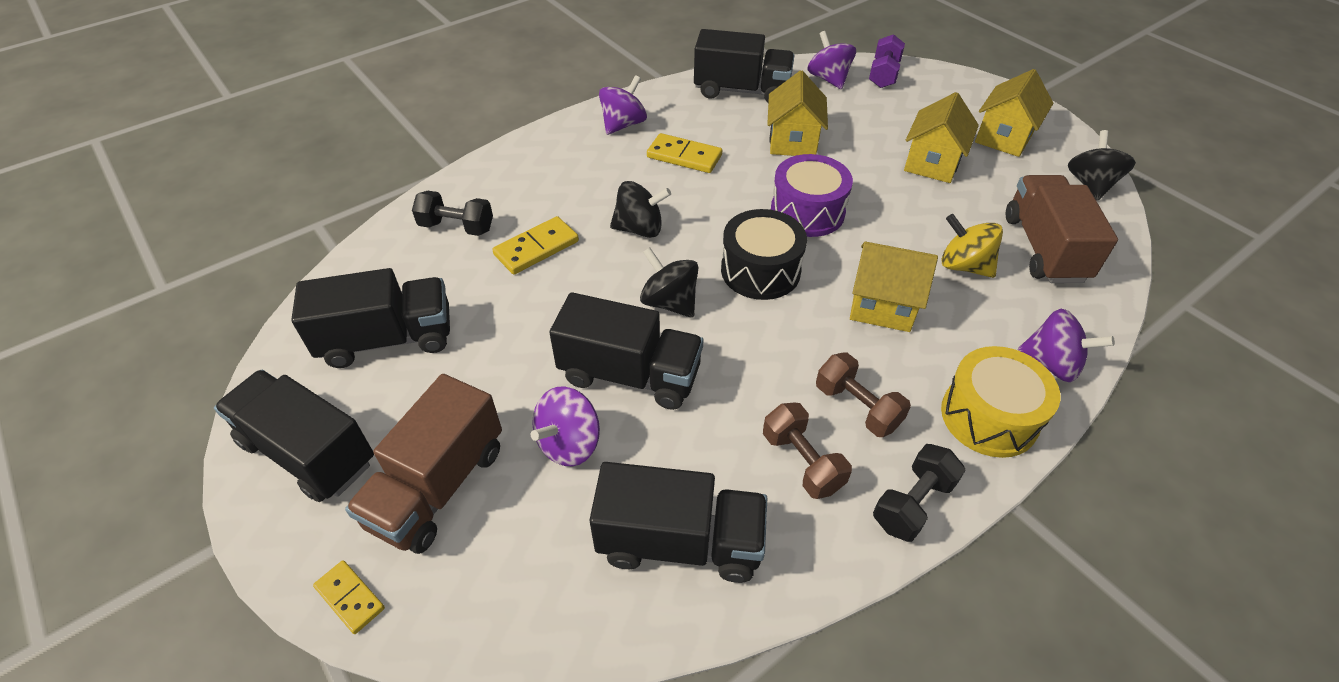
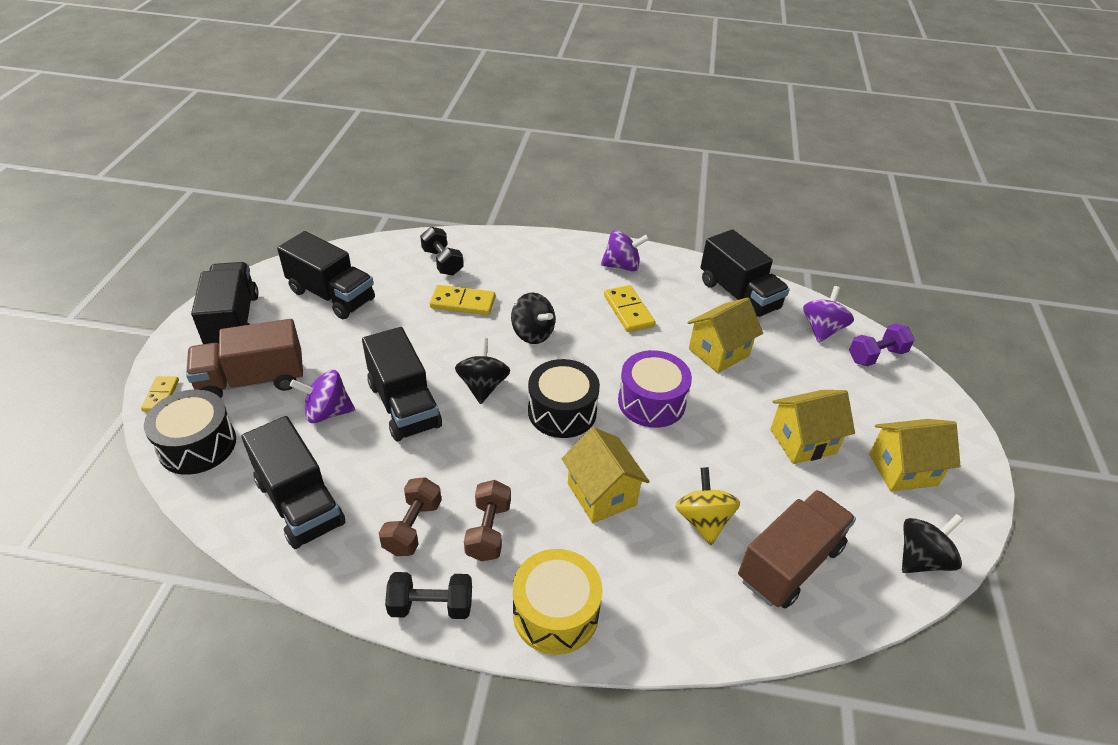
camera: 45 degrees right, 5 degrees down
(484, 599) = (197, 445): none -> black drum
(1051, 364) = (655, 629): purple spinning top -> none

